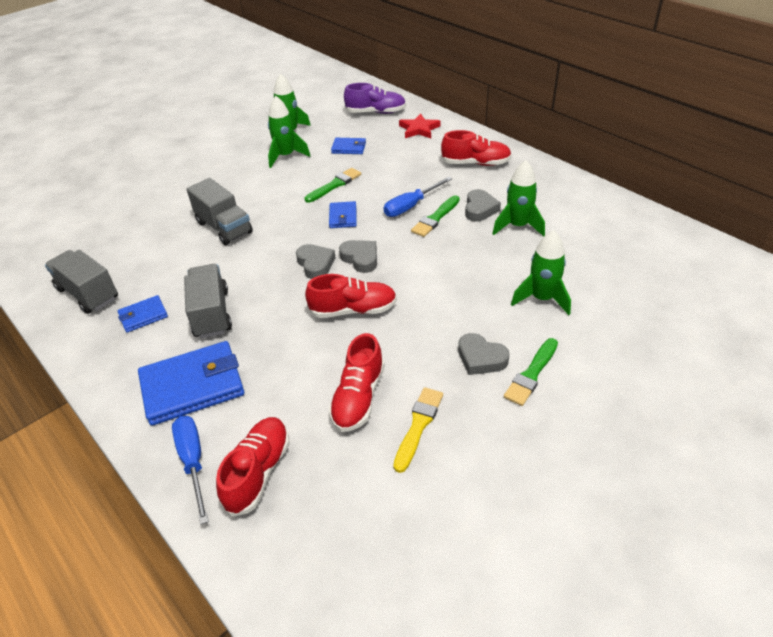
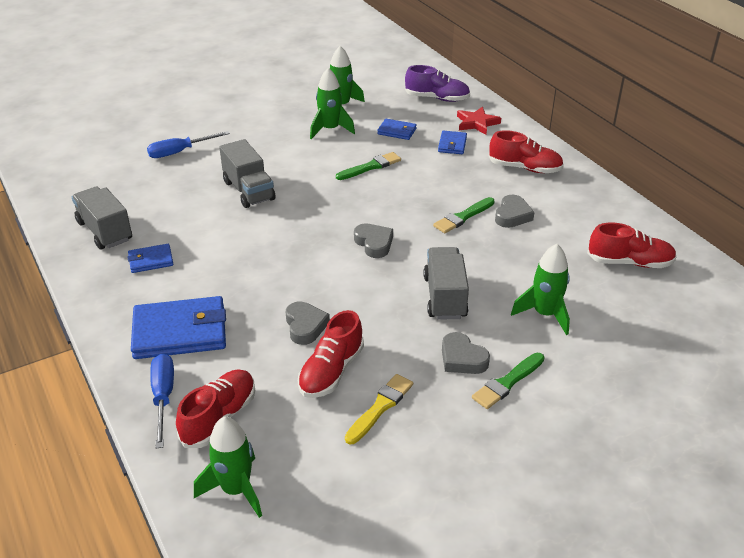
camera: 10 degrees right, 5 degrees down
(211, 313) = (215, 270): grey truck -> grey truck (445, 297)
(315, 264) = (328, 241): grey heart -> grey heart (305, 326)
(343, 217) = (369, 200): blue wallet -> blue wallet (452, 144)
(353, 310) = (351, 291): red shoe -> red shoe (629, 262)
(411, 206) = (442, 201): blue screwdriver -> blue screwdriver (179, 152)
(517, 226) = (546, 239): green rocket -> green rocket (236, 490)

